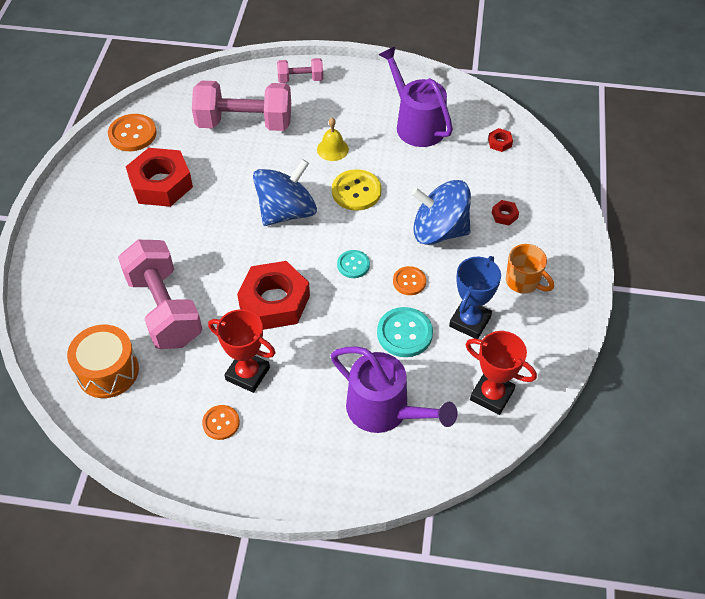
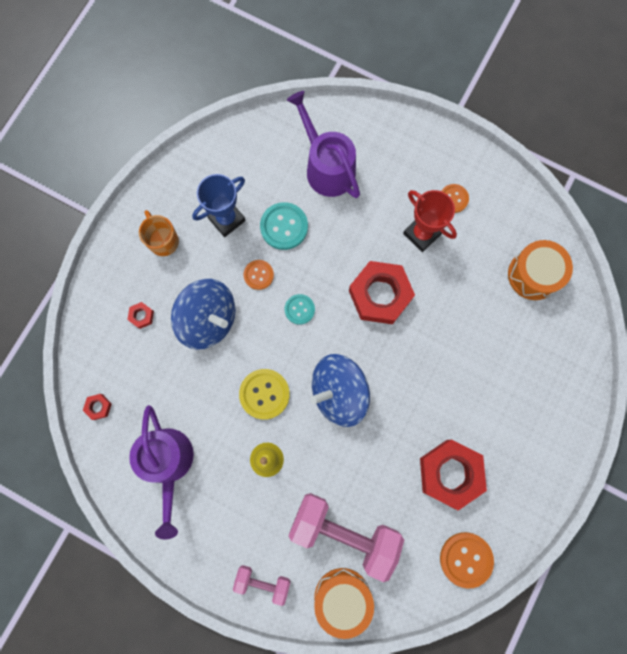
camera: 160 degrees left, 25 degrees up
(164, 309) = (476, 320): pink dumbbell -> none
(231, 87) = (342, 597): none -> orange drum
(491, 395) = (241, 151): red trophy -> none

